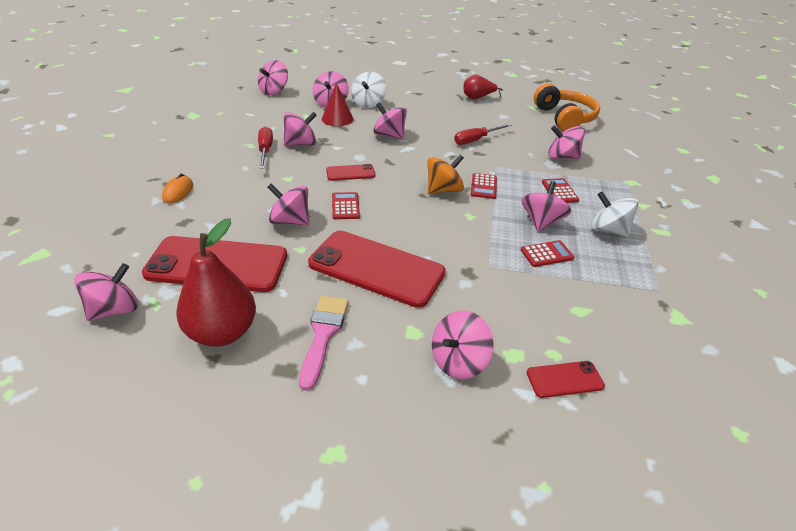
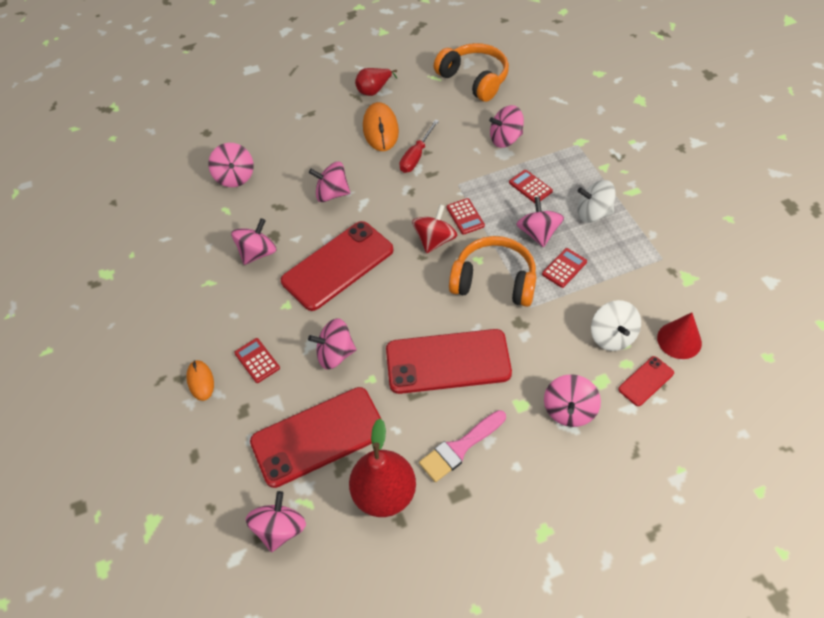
camera: 25 degrees left, 15 degrees up
(265, 150) = (231, 281): red screwdriver -> none
(274, 91) = (157, 190): pink spinning top -> none
(323, 334) = (460, 448): pink brush -> pink brush turned 105 degrees counterclockwise
(337, 119) = (262, 197): red cone -> red cone (679, 340)
(345, 206) = (367, 309): red calculator -> red calculator (257, 360)
(350, 173) = (337, 265): red phone -> red phone, size x2.18
(368, 103) = (273, 156): white spinning top -> white spinning top (612, 336)
(443, 190) = (435, 240): orange spinning top -> red spinning top
(462, 117) = (380, 129): none -> orange mouse
(471, 235) = (494, 281): none -> orange headphones

